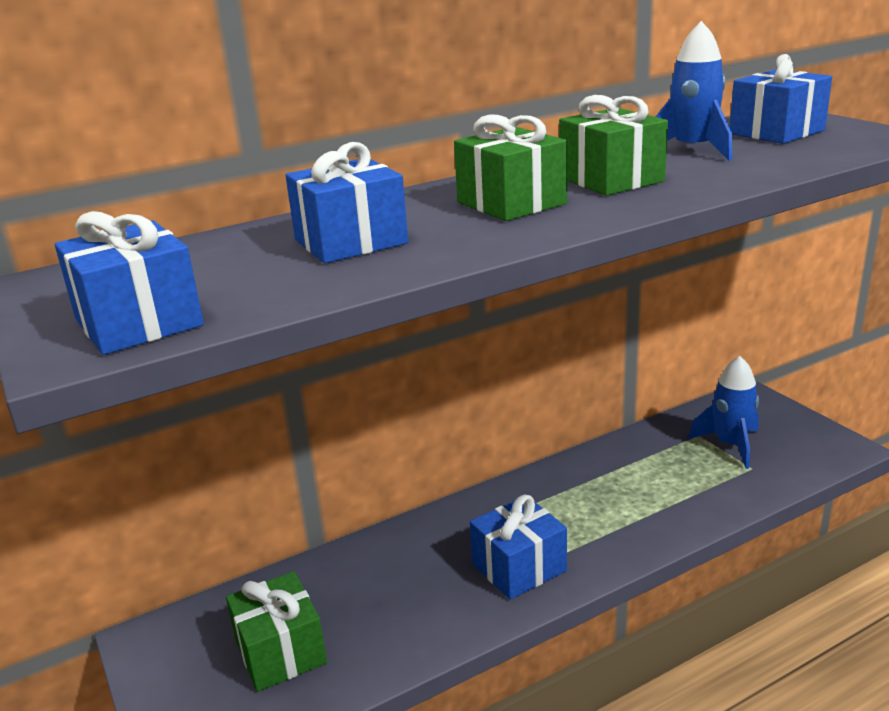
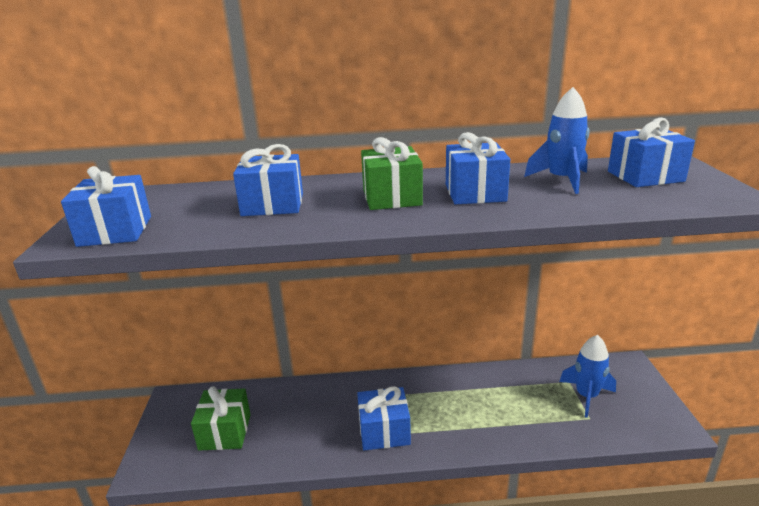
camera: 25 degrees right, 0 degrees up
(611, 180) = (475, 193): green gift -> blue gift

